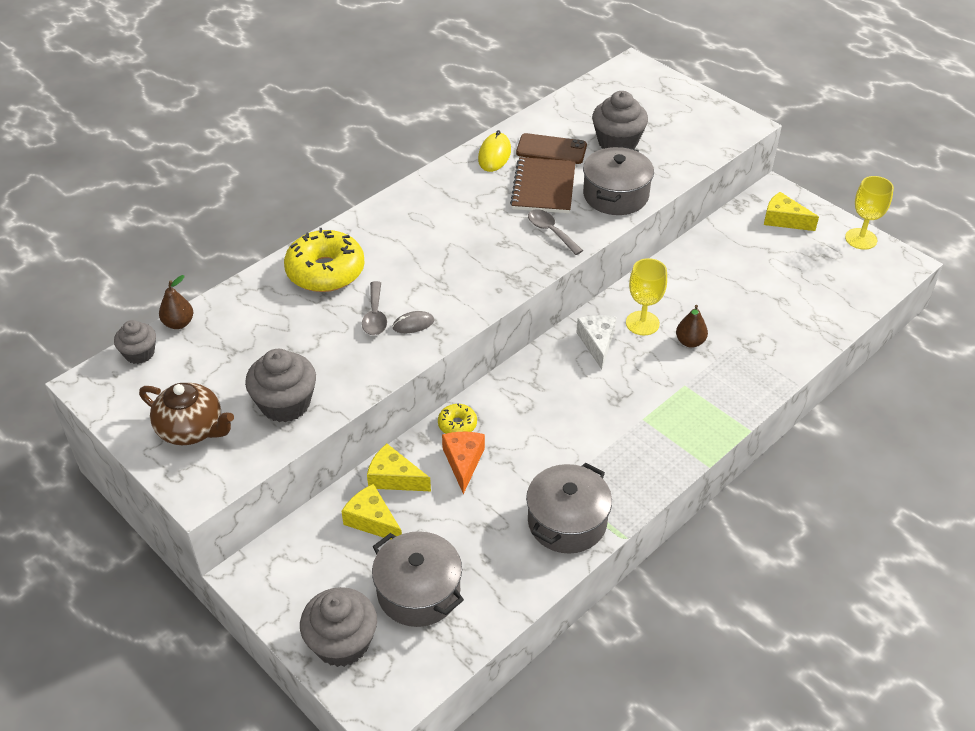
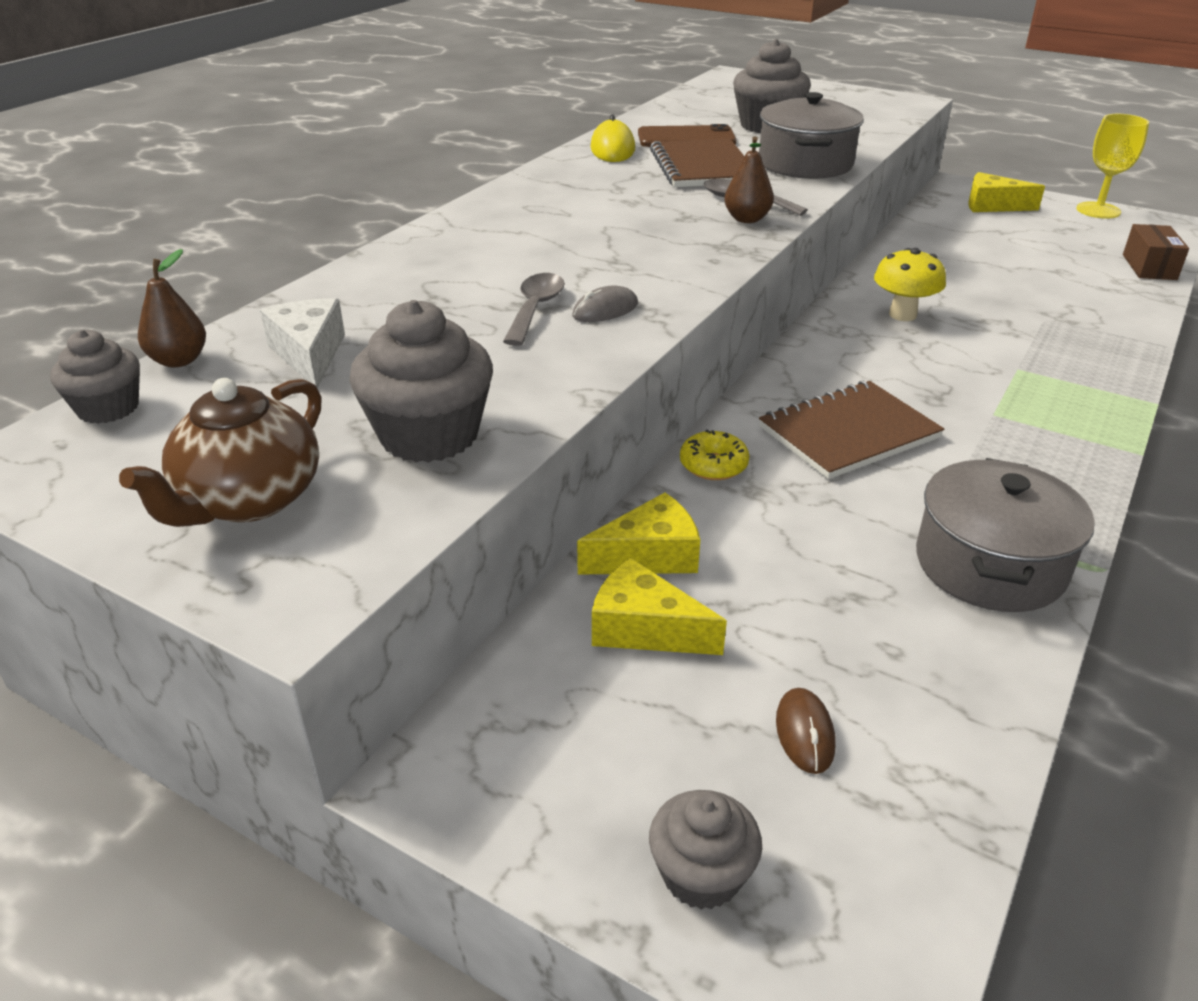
camera: 15 degrees left, 10 degrees down
(192, 429) = (249, 500): brown teapot -> brown teapot turned 105 degrees clockwise
(325, 271) = (424, 273): yellow donut -> none
(342, 643) = (701, 874): grey cupcake -> grey cupcake, size x0.62
(375, 316) = (535, 309): grey spoon -> grey spoon turned 150 degrees counterclockwise
(394, 478) = (649, 556): yellow cheese -> yellow cheese turned 150 degrees clockwise
(418, 592) = (804, 733): grey pot -> brown mouse
(463, 462) = (756, 512): orange cheese -> none
(547, 416) = (848, 433): none -> brown notebook
(597, 343) = (857, 342): white cheese -> white cheese (309, 354)
(642, 323) = (902, 315): yellow goblet -> yellow mushroom
(690, 342) = (983, 324): brown pear -> brown pear (747, 219)
(848, 307) = (1149, 267): none -> brown box

